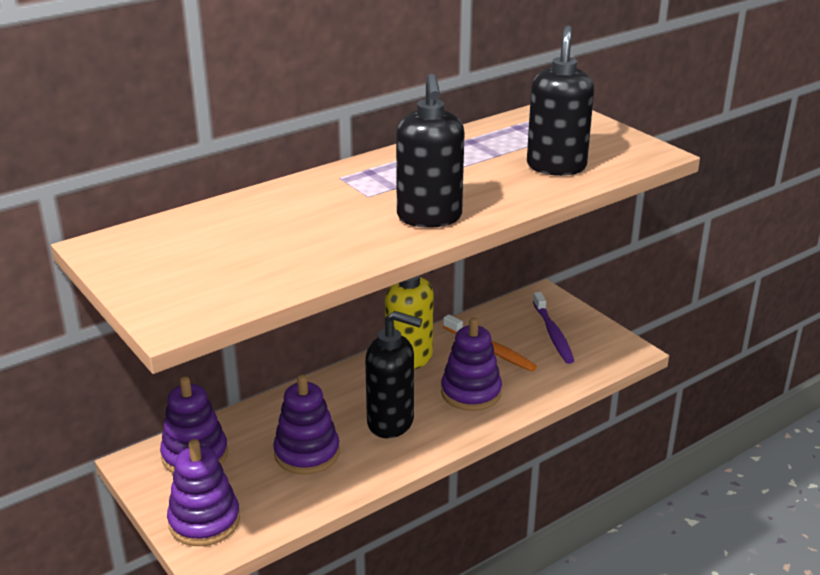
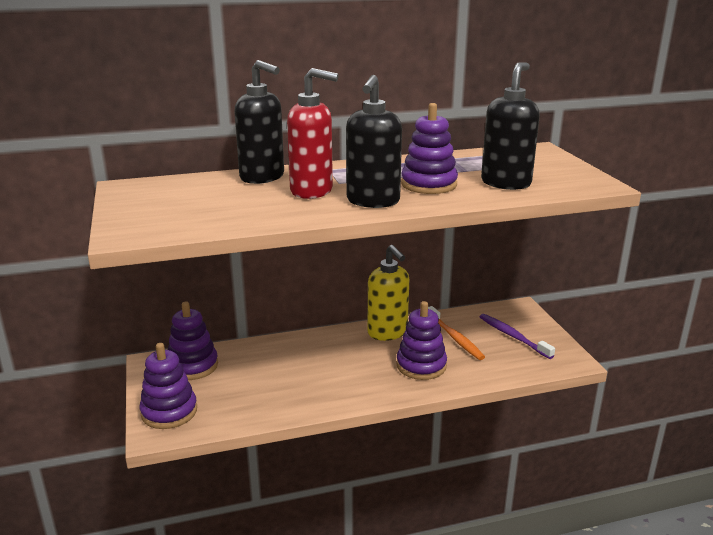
camera: 20 degrees right, 5 degrees down
(307, 453) = (271, 382): purple stacking toy -> purple stacking toy (429, 184)
(347, 214) = (312, 191): none -> red soap dispenser
(391, 422) = (346, 374): black soap dispenser -> black soap dispenser (262, 177)
(553, 334) = (513, 336): purple toothbrush -> purple toothbrush turned 135 degrees clockwise

